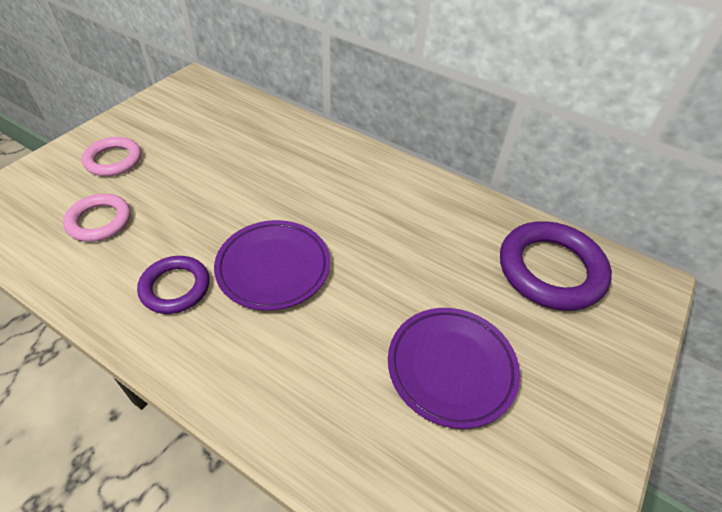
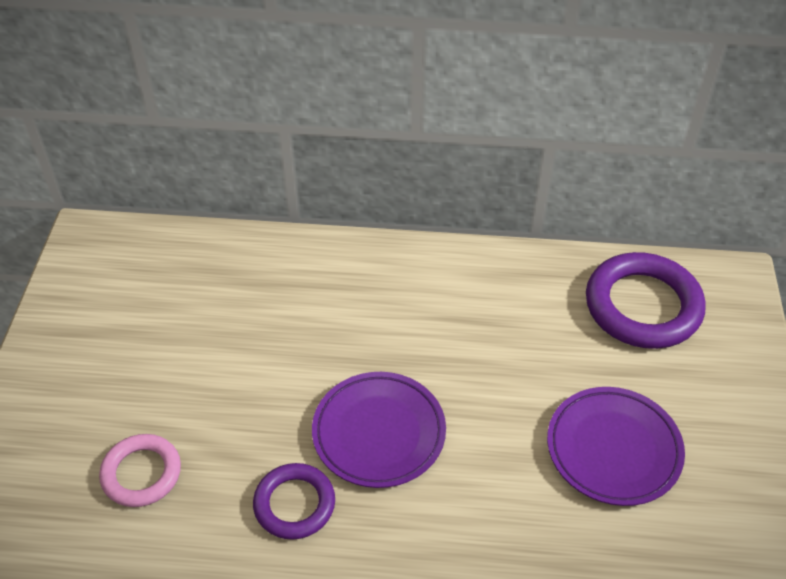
camera: 25 degrees left, 0 degrees up
(114, 160) = (86, 392): pink ring -> none

